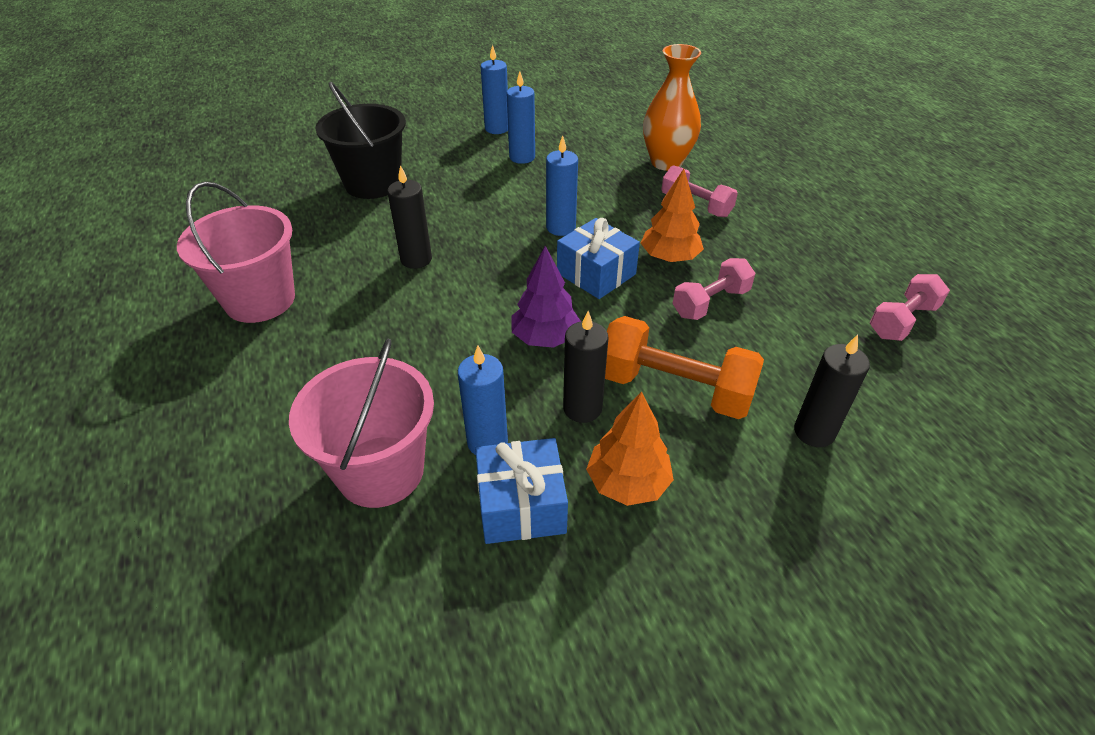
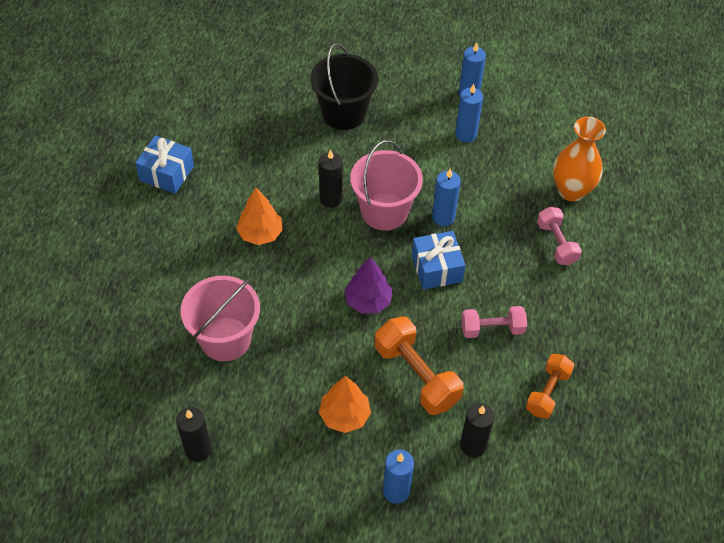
camera: 30 degrees right, 10 degrees up
(260, 300) = (222, 186): pink bucket -> pink bucket (384, 211)
(487, 442) = (289, 352): blue candle -> blue candle (396, 491)
(521, 505) = (282, 397): blue gift -> blue gift (167, 173)
(582, 408) = (354, 359): black candle -> black candle (198, 449)
(669, 257) = (496, 280): orange tree -> orange tree (260, 234)
(830, 335) = (547, 392): none -> orange dumbbell
(902, 321) = (607, 408): pink dumbbell -> none

